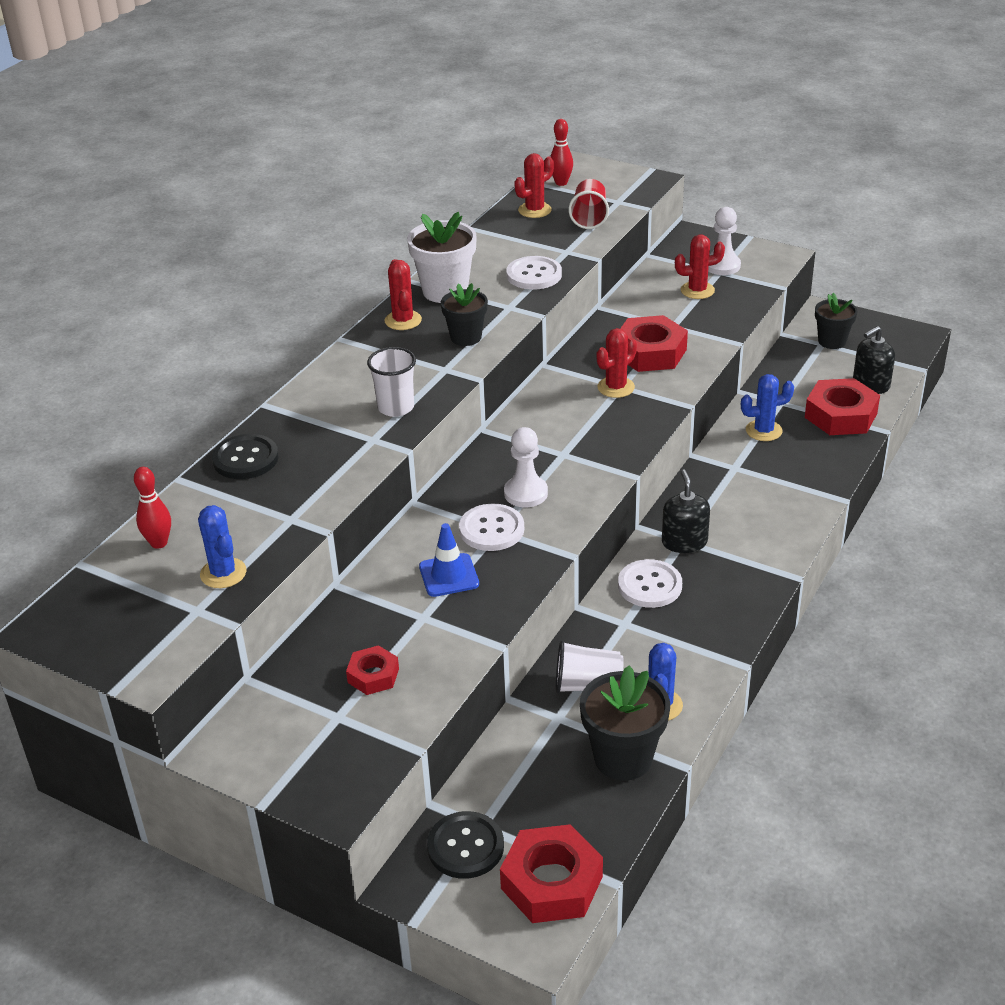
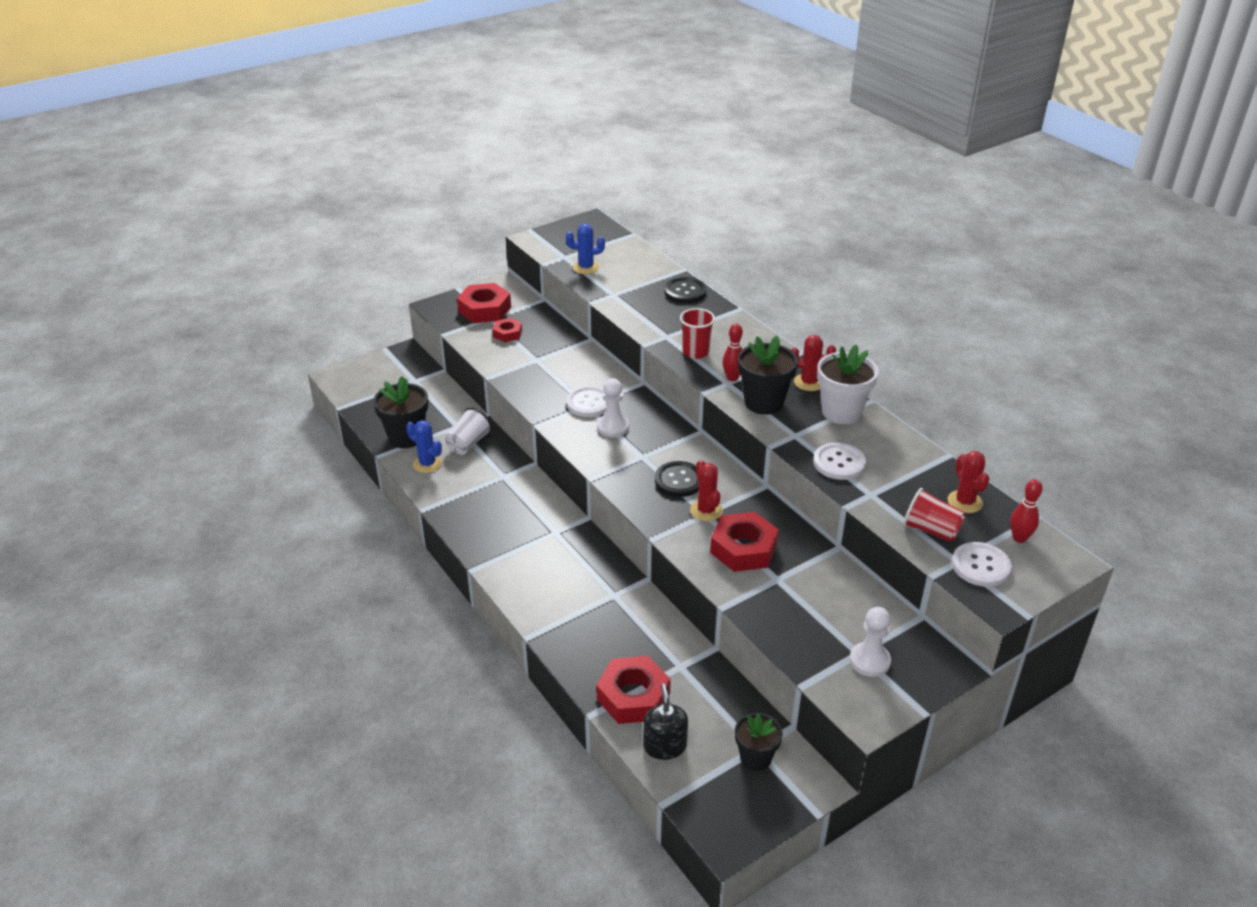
camera: 115 degrees right, 0 degrees up
(159, 543) = (630, 255): red bowling pin -> red bowling pin (732, 378)
(396, 407) = (695, 352): white cup -> red cup
(449, 575) = (561, 376): blue traffic cone -> none
(465, 847) = (407, 372): black button -> black button (679, 480)
(466, 337) = (764, 403): black flower pot -> black flower pot, size x1.53
(551, 882) = (360, 390): red nut -> red nut (485, 309)
(649, 585) = (526, 499): white button -> white button (981, 566)
(684, 542) = (553, 532): black soap dispenser -> none
(697, 290) = (830, 621): red cactus -> none
(763, 431) = (648, 635): blue cactus -> none

